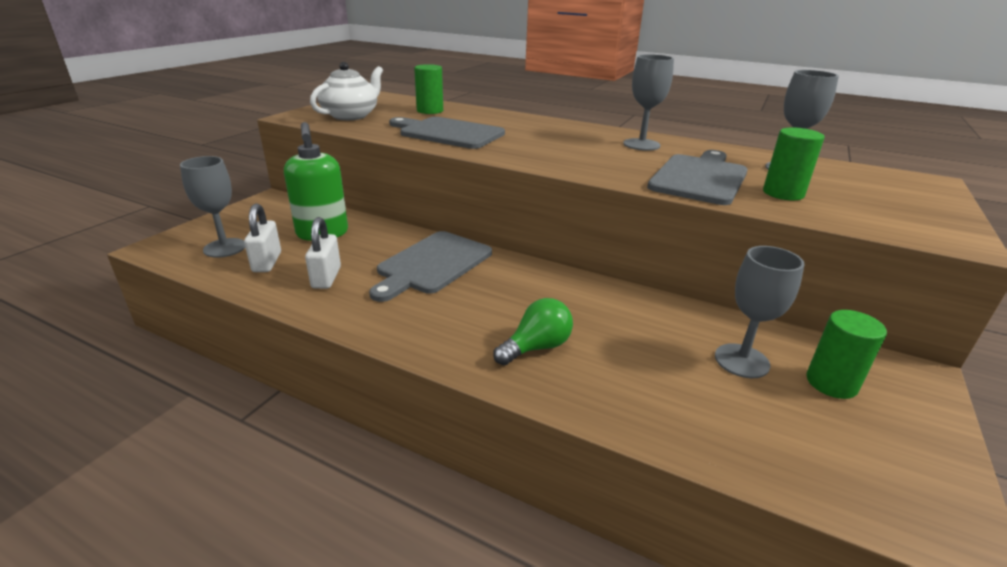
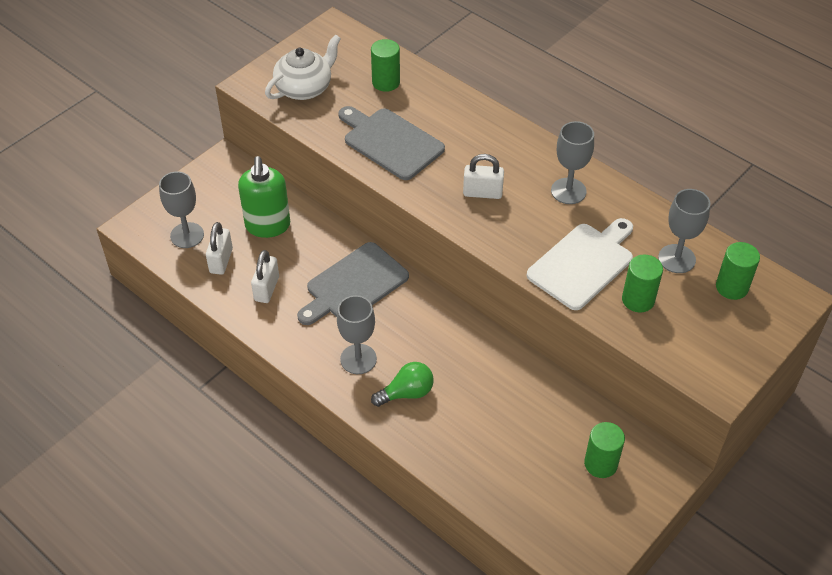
camera: 15 degrees right, 20 degrees up
(559, 150) = (482, 193): none -> white padlock
(700, 178) = (583, 263): grey cutting board -> white cutting board
(741, 361) = (550, 433): grey goblet -> grey goblet (358, 359)
(861, 179) = (732, 287): none -> green cylinder

